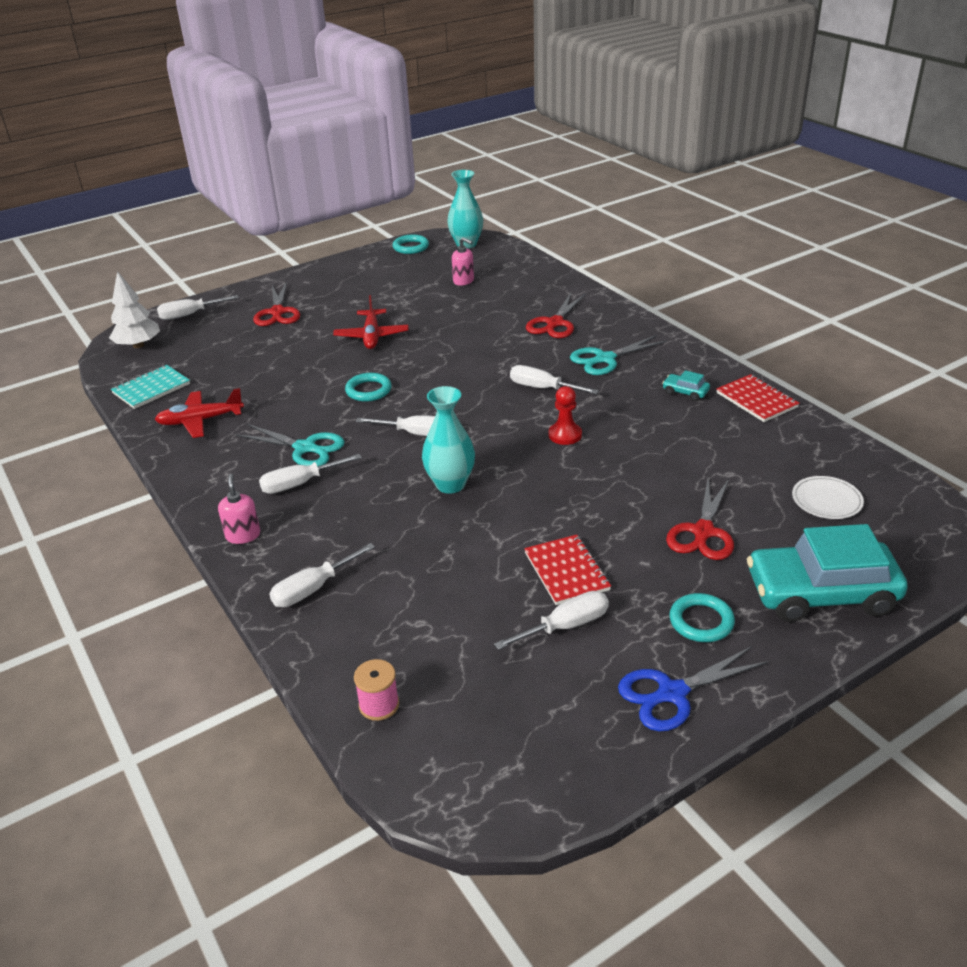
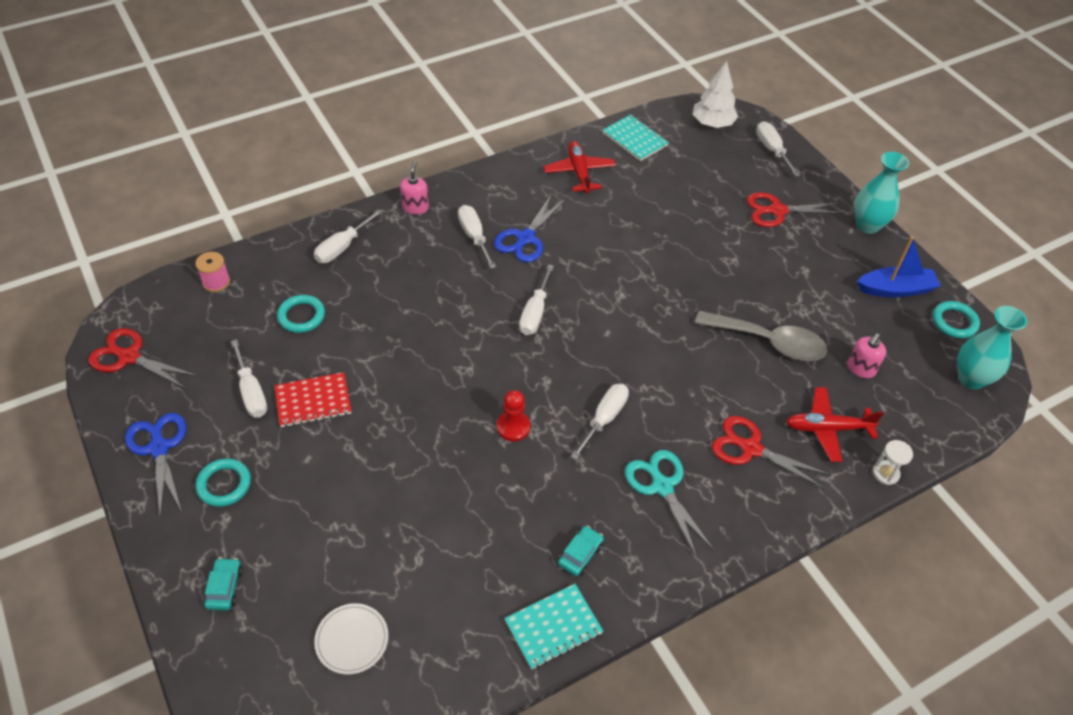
camera: 90 degrees right, 15 degrees up
(243, 535) = (415, 207): pink soap dispenser -> pink soap dispenser turned 75 degrees counterclockwise
(306, 448) = (525, 239): turquoise scissors -> blue scissors
(313, 589) = (342, 247): white screwdriver -> white screwdriver turned 105 degrees counterclockwise
(368, 390) = (616, 280): turquoise ring -> turquoise ring (301, 316)
(372, 336) = (724, 283): red plane -> red plane (827, 429)
(377, 266) = (895, 289): none -> blue boat
(441, 316) = (769, 342): none -> grey spoon
(450, 484) = (451, 333): turquoise vase -> turquoise vase (867, 225)
(561, 275) = (885, 473): none -> white hourglass
(703, 532) = (333, 513): red scissors -> red scissors (128, 357)
(756, 400) = (553, 627): red notebook -> turquoise notebook
(821, 593) = (224, 588): turquoise car -> turquoise car, size x0.40

